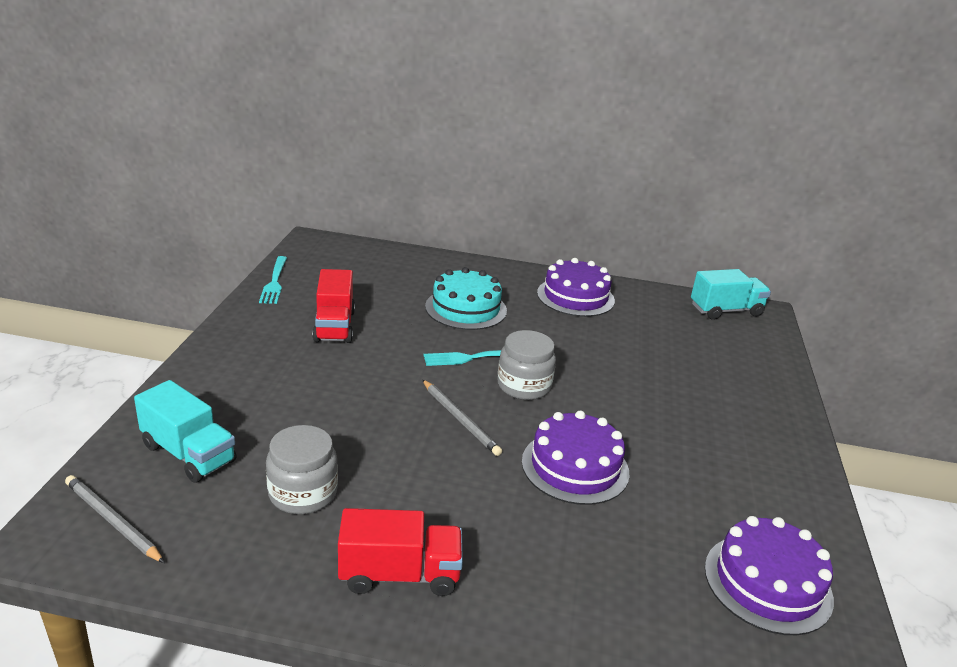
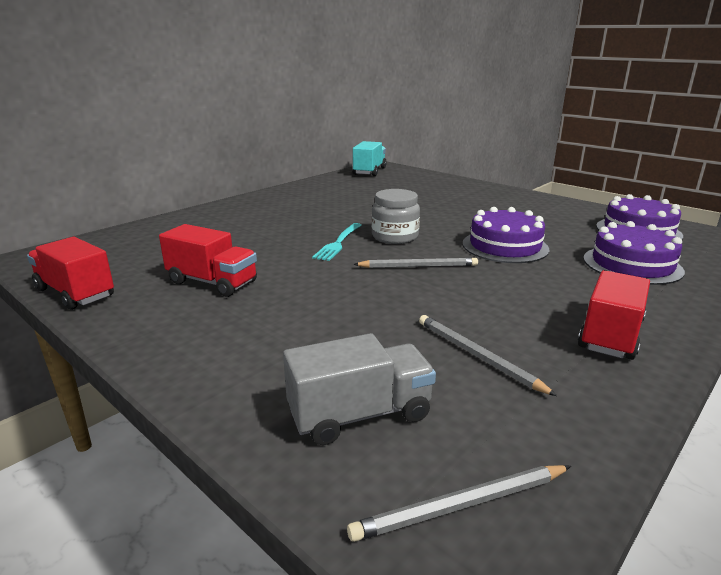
camera: 55 degrees left, 5 degrees down
(188, 454) = (360, 414): turquoise truck -> grey truck
(274, 282) = (75, 293): turquoise fork -> red truck
(303, 493) = (477, 356): grey jar -> grey pencil
(466, 308) = (264, 229): turquoise cake -> none
(575, 297) = (300, 196): purple cake -> purple cake (632, 264)

